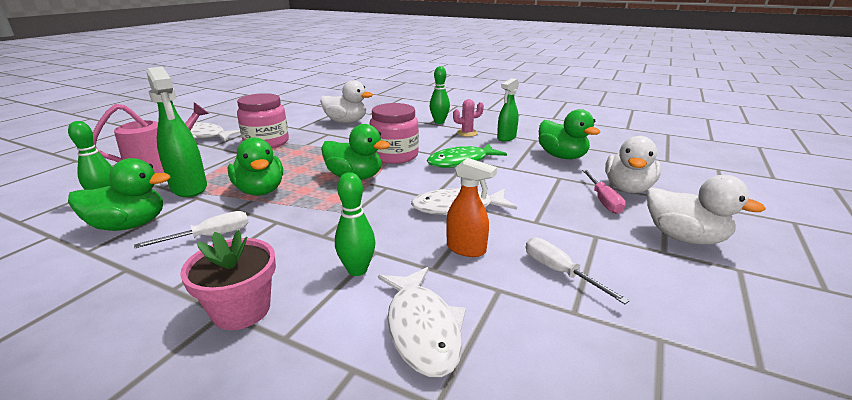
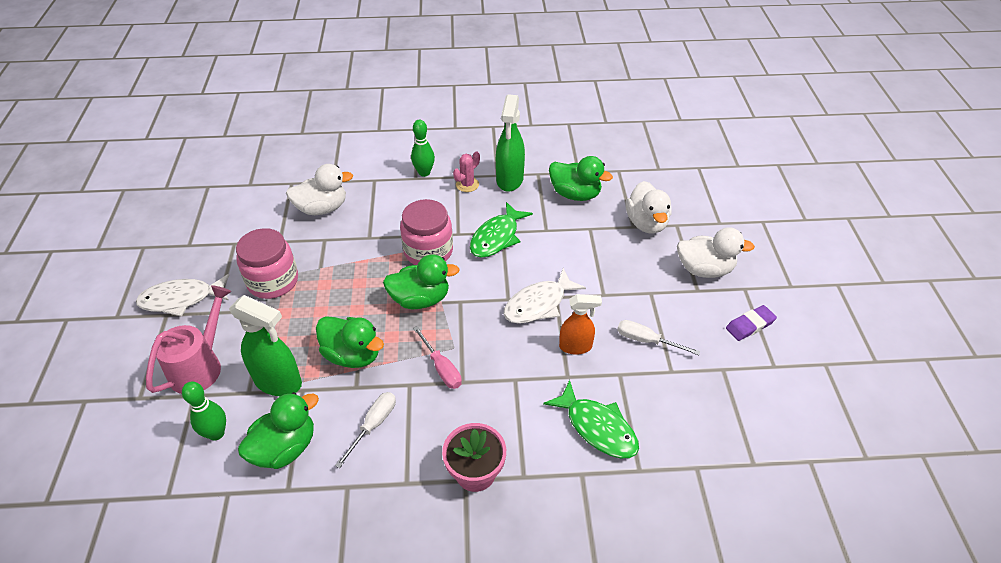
camera: 30 degrees left, 20 degrees up
(357, 270) = (518, 402): green bowling pin -> none
(422, 328) = (597, 427): white fish -> green fish
(506, 138) = (509, 180): green spray bottle -> green spray bottle, size x1.56
(603, 200) = (636, 247): pink screwdriver -> pink screwdriver (441, 368)
(733, 307) = (750, 325): none -> purple eraser

